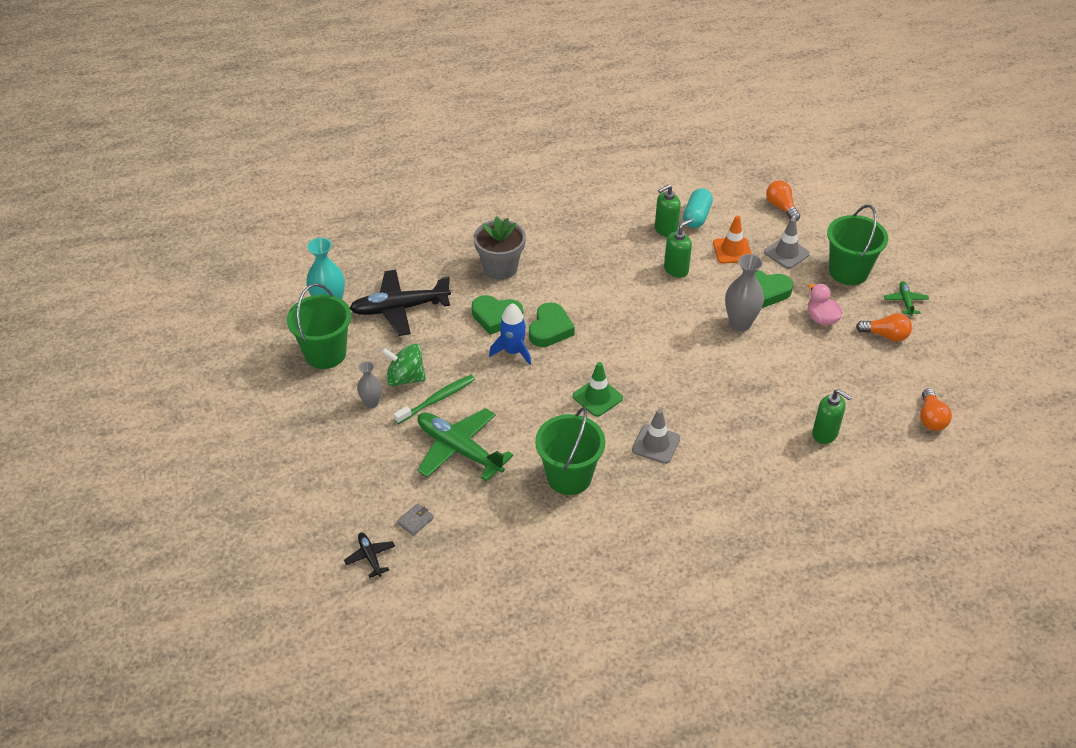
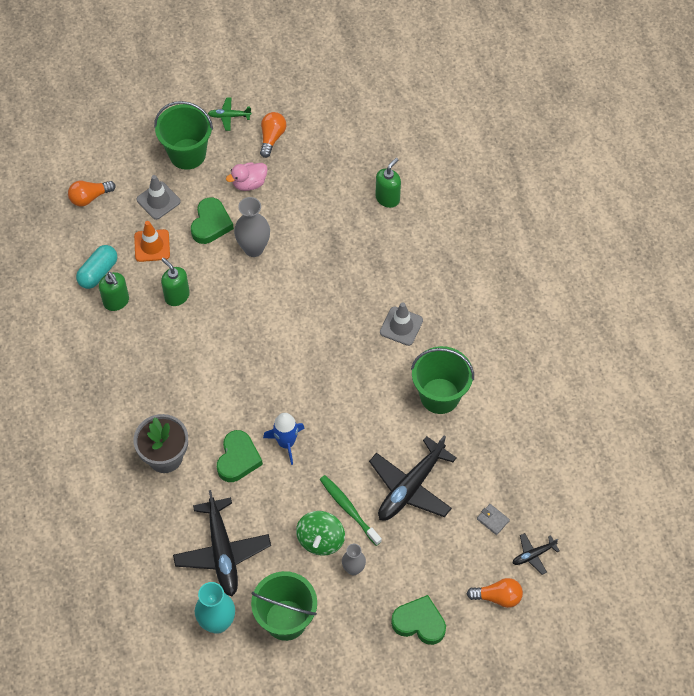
camera: 90 degrees left, 15 degrees up
(459, 450) = (410, 487): green plane -> black plane
(550, 329) = (256, 410): green heart -> green heart (419, 622)
(597, 397) = (346, 371): green traffic cone -> none
(697, 216) = (98, 272): turquoise capsule -> turquoise capsule turned 75 degrees counterclockwise
(931, 418) = (369, 121): orange light bulb -> orange light bulb (497, 597)

